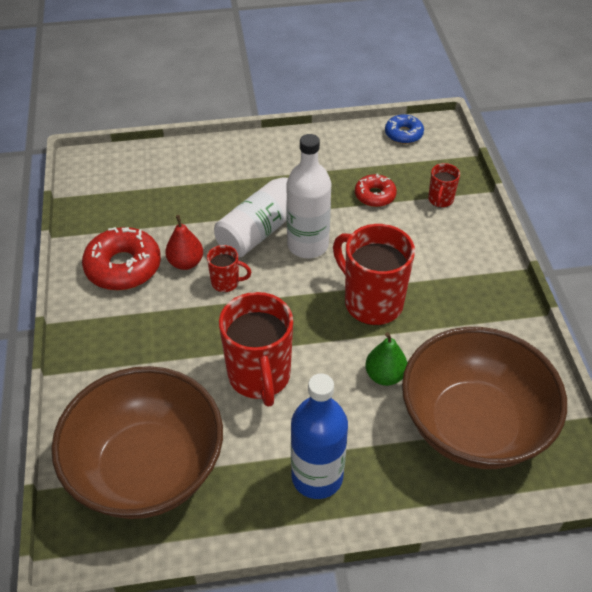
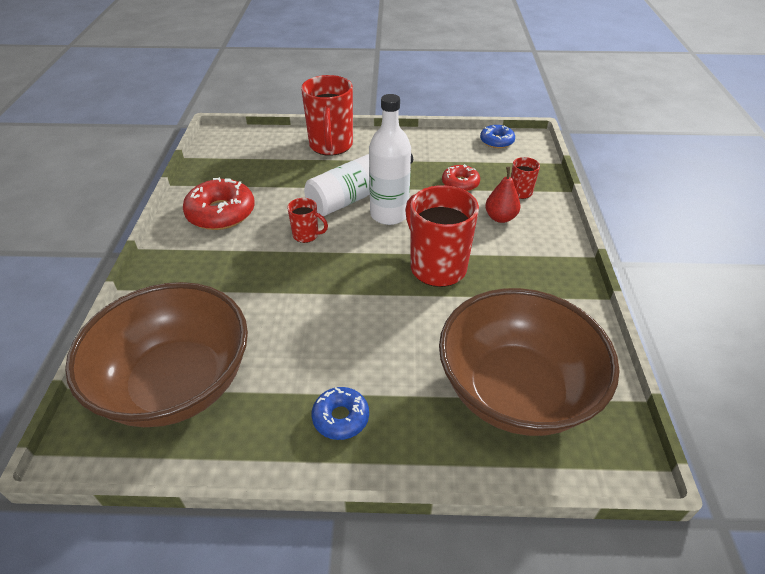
camera: 10 degrees right, 5 degrees down
(186, 262) = (276, 216): red pear -> red pear (500, 218)
(259, 377) = (312, 317): red mug -> red mug (331, 146)
(317, 477) = (340, 417): blue bottle -> blue donut
(385, 375) = (434, 332): green pear -> none

